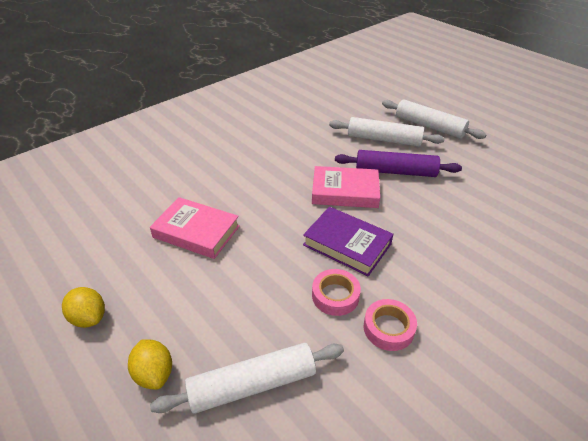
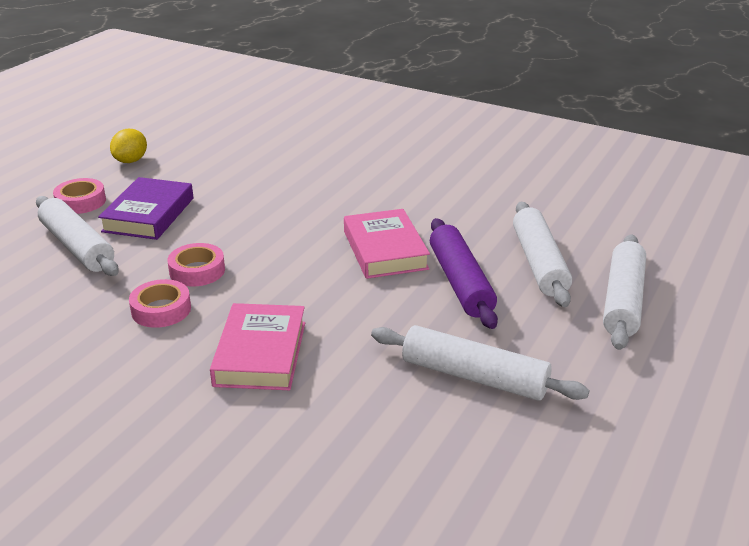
camera: 70 degrees right, 10 degrees down
(154, 373) = (81, 202): yellow lemon -> pink tape
(196, 231) = (258, 178): pink book -> pink book (261, 353)
(347, 244) = (282, 266): purple book -> purple book (148, 215)
(492, 192) = (474, 377): none -> white rolling pin

